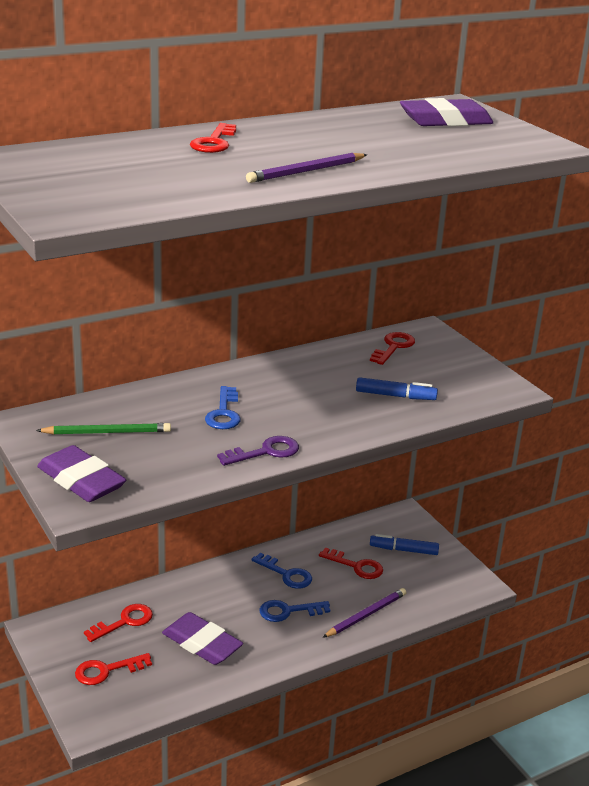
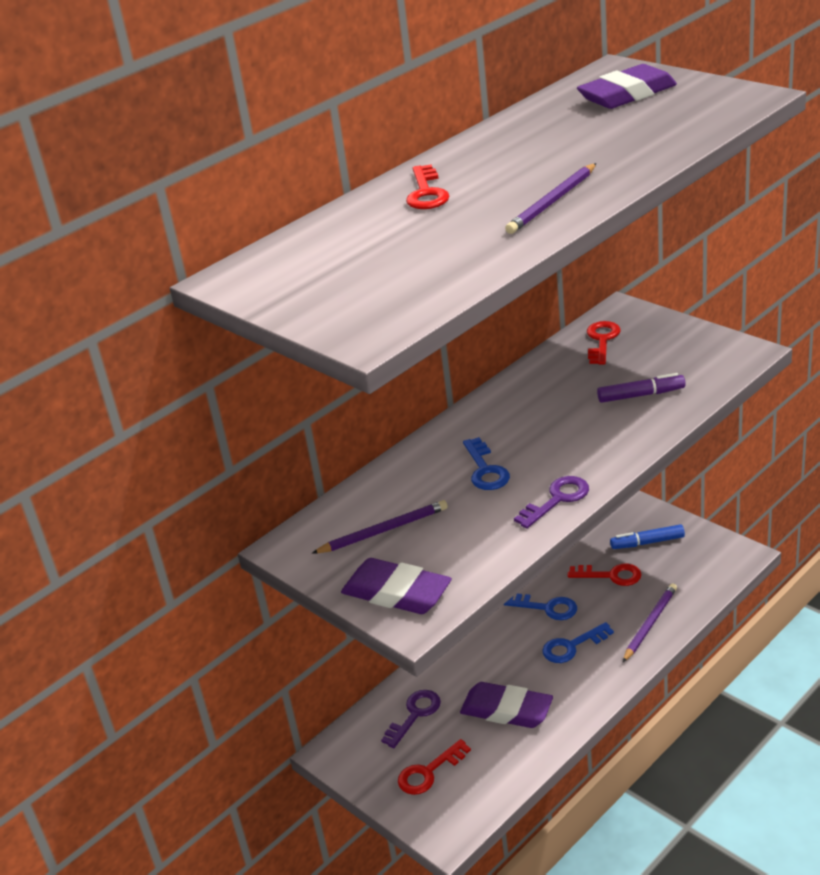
camera: 10 degrees left, 5 degrees up
(107, 432) = (383, 530): green pencil -> purple pencil
(124, 622) = (414, 715): red key -> purple key
(395, 396) = (641, 395): blue marker -> purple marker

